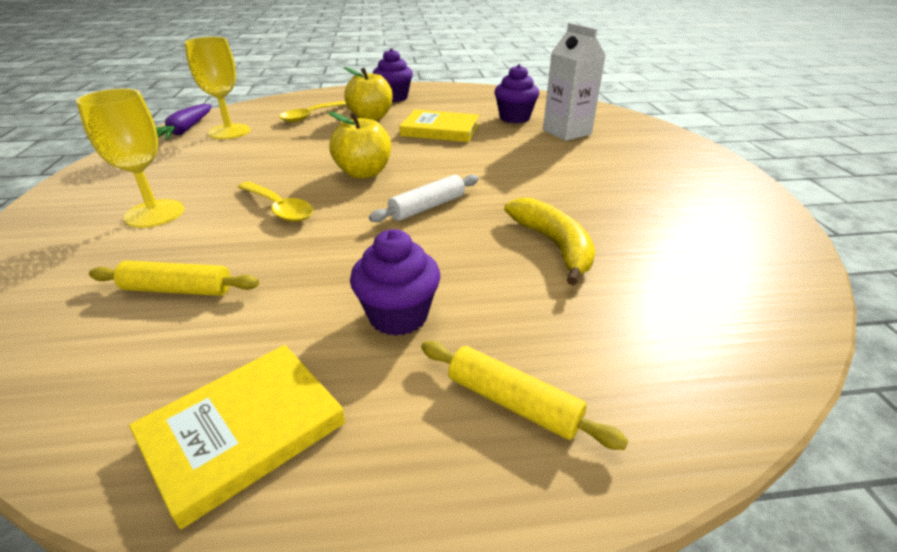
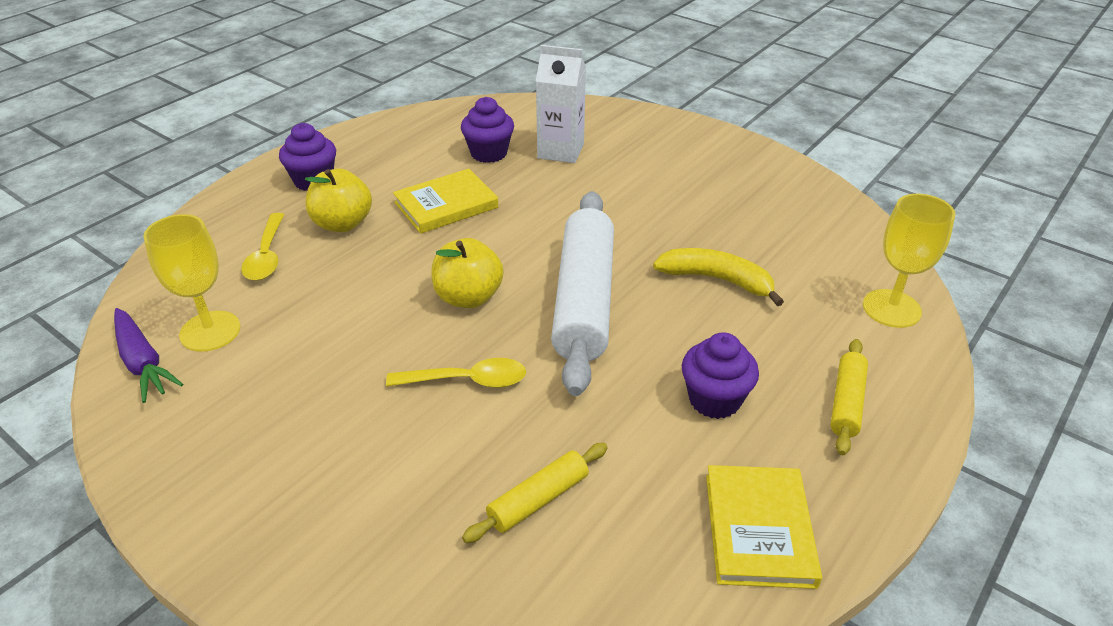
camera: 45 degrees left, 5 degrees up
(154, 213) = (359, 465): yellow goblet -> yellow goblet (891, 308)
(427, 207) = (583, 300): white rolling pin -> white rolling pin, size x2.13
(512, 403) = (847, 403): yellow rolling pin -> yellow rolling pin turned 60 degrees counterclockwise

